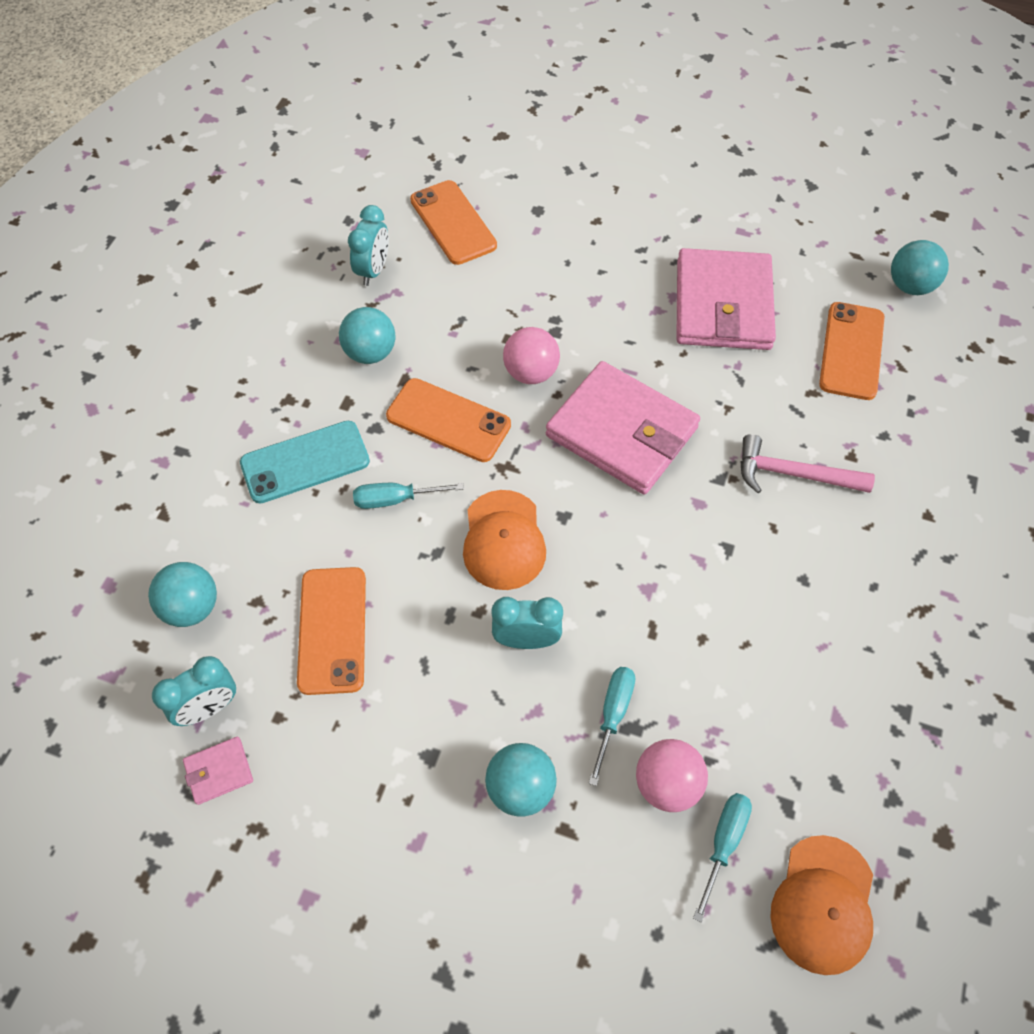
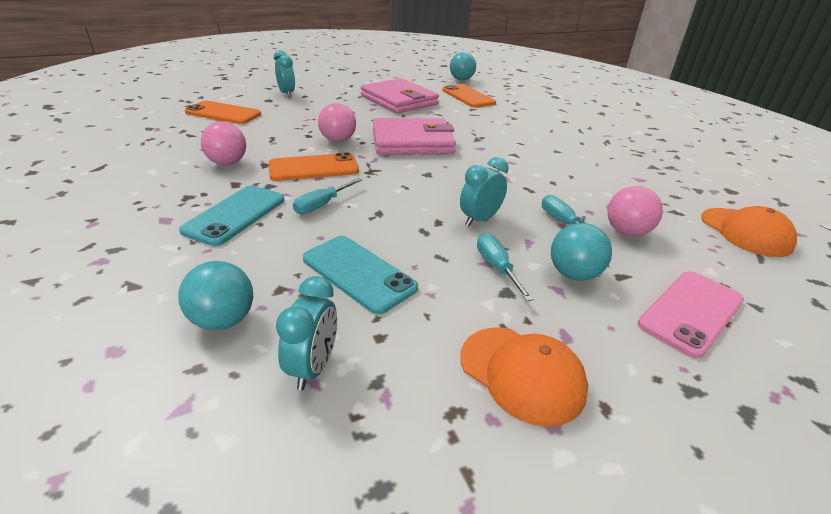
camera: 45 degrees left, 25 degrees down
(219, 771) = (374, 399): pink wallet -> none
(332, 630) = (358, 273): orange phone -> turquoise phone
(370, 353) = (227, 163): turquoise ball -> pink ball
(373, 270) = (190, 138): turquoise clock -> turquoise clock (287, 94)
(503, 540) = (410, 193): orange cap -> orange cap (522, 374)
(566, 923) = (691, 312): none -> pink phone
(723, 844) = (682, 237): turquoise screwdriver -> turquoise screwdriver (497, 268)
(793, 474) = (502, 128): pink hammer -> none

